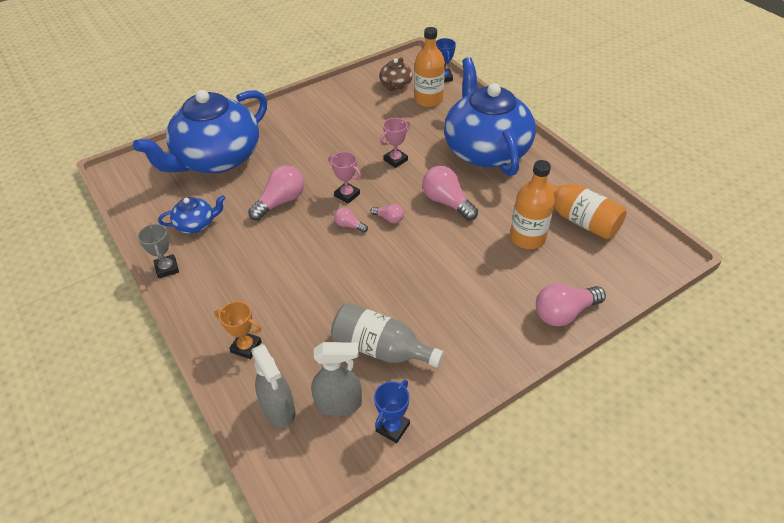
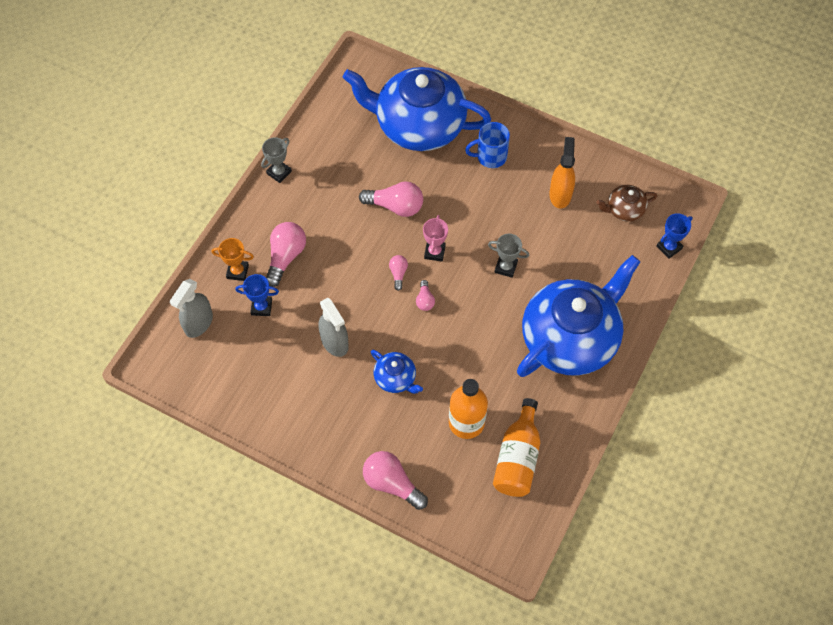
camera: 60 degrees right, 15 degrees up
(196, 224) = (334, 161): blue teapot -> blue teapot (395, 378)
(246, 347) = (237, 272): orange trophy -> orange trophy turned 75 degrees counterclockwise
(287, 131) = (490, 156): none -> blue mug
(339, 404) = (222, 359): grey spray bottle -> grey spray bottle (335, 342)
(355, 109) = (560, 194): none -> orange spray bottle
(381, 348) = (283, 363): grey bottle -> none
(392, 427) = (220, 404): blue trophy -> blue trophy (261, 307)
(395, 160) = (506, 267): pink trophy -> grey trophy
(428, 100) = (619, 251): orange bottle -> none
(447, 202) = (473, 337): pink light bulb -> pink light bulb (285, 257)

